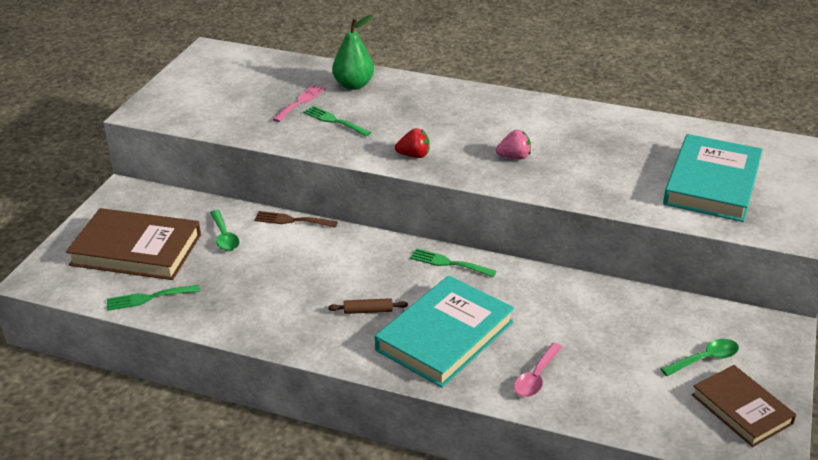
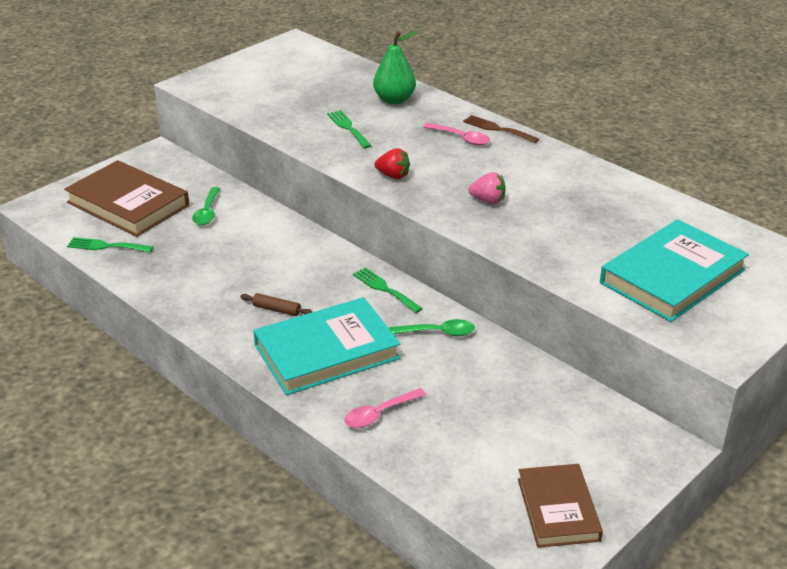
camera: 25 degrees right, 0 degrees up
(291, 220) = (275, 213): brown fork -> brown fork (497, 129)
(300, 102) = (333, 104): pink fork -> none
(443, 107) = (461, 138): none -> pink spoon
(705, 359) = (562, 451): green spoon -> green spoon (438, 332)

